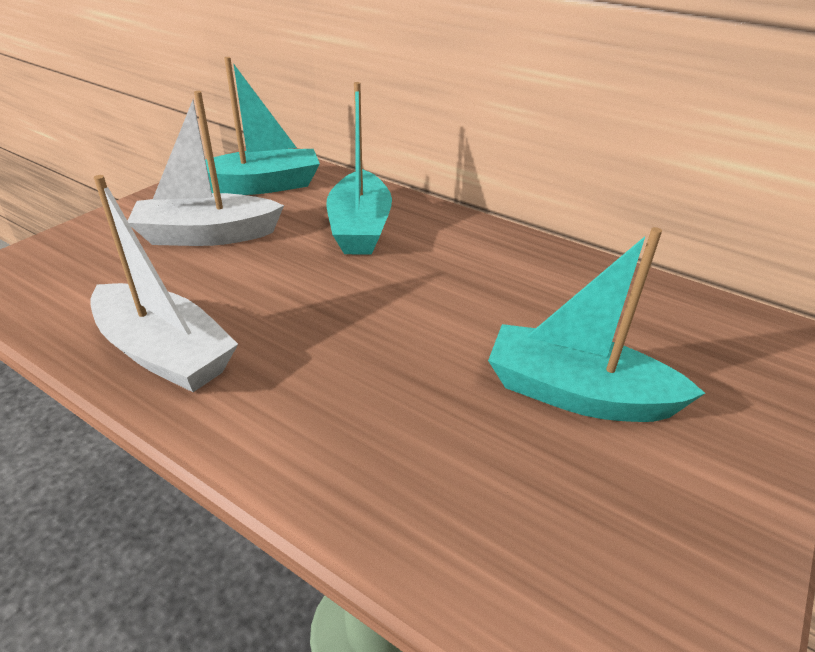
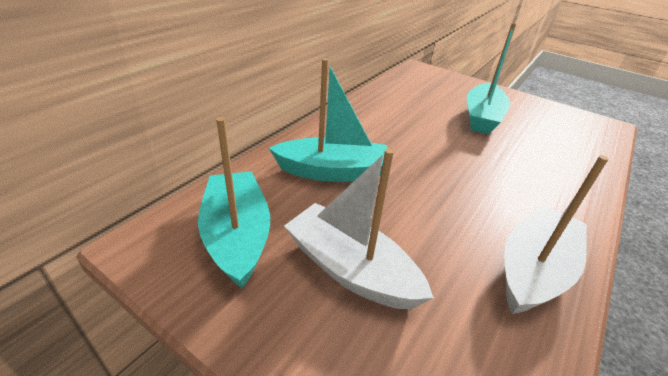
camera: 90 degrees left, 0 degrees up
(207, 235) = (351, 269): white boat -> white boat turned 135 degrees clockwise

